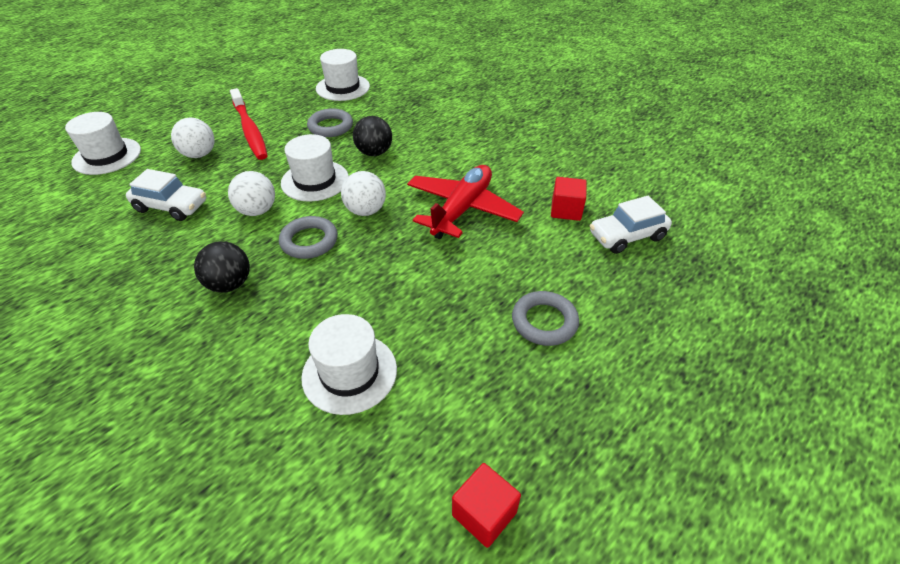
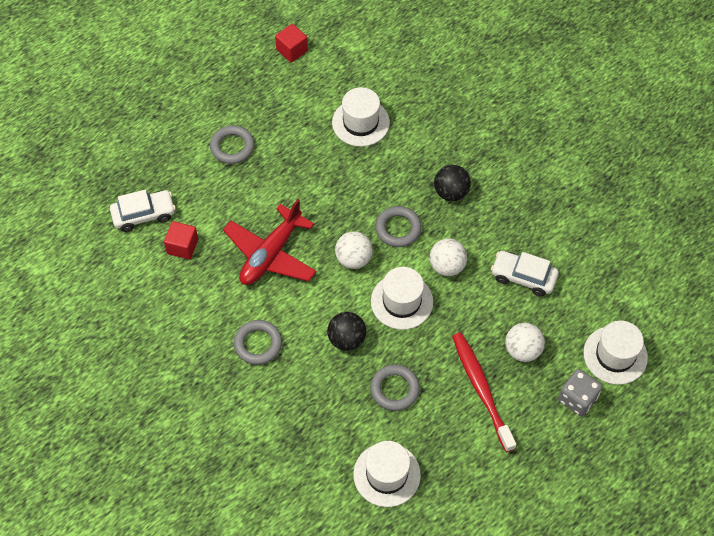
camera: 175 degrees left, 15 degrees up
(162, 129) = (577, 399): none -> grey dice
(461, 145) = (258, 344): none -> grey ring

